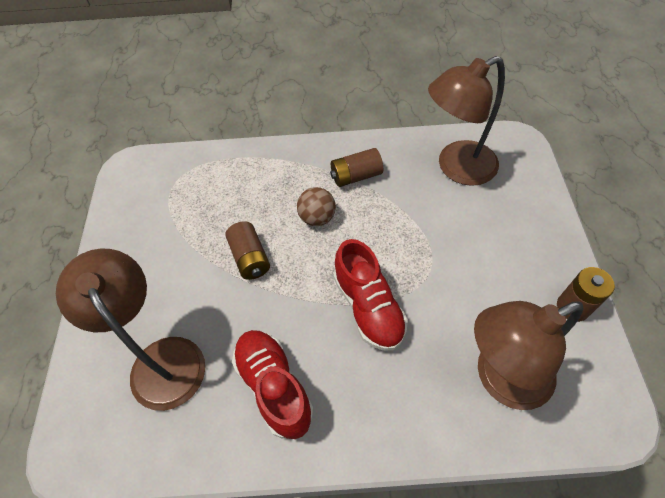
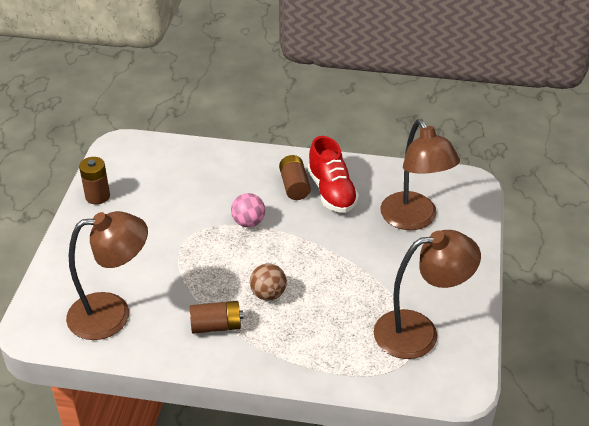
camera: 170 degrees left, 15 degrees down
(250, 258) = (337, 272): brown battery -> brown battery (294, 186)
(368, 307) = (248, 222): red shoe -> pink ball
(500, 378) = (176, 171): brown lamp -> brown lamp (419, 332)

